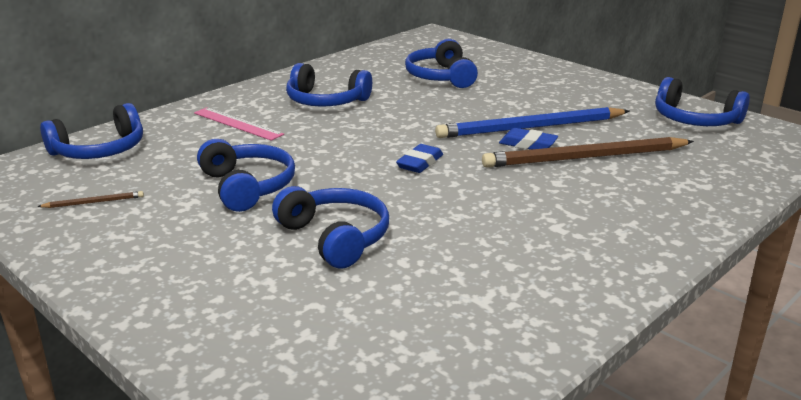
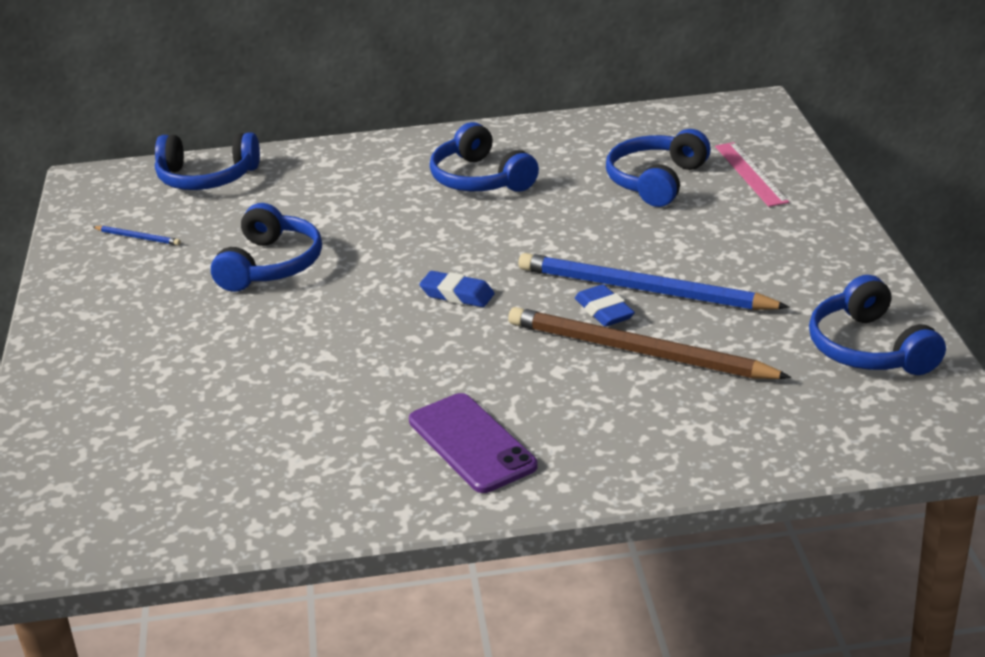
camera: 40 degrees right, 5 degrees up
(94, 202) = (138, 237): brown pencil -> blue pencil
(237, 124) = (357, 183): pink ruler -> pink ruler (750, 174)
(335, 237) = (268, 349): blue headphones -> none
(420, 163) = (457, 294): blue eraser -> blue eraser turned 45 degrees clockwise
(580, 240) = (472, 443): none -> purple phone

